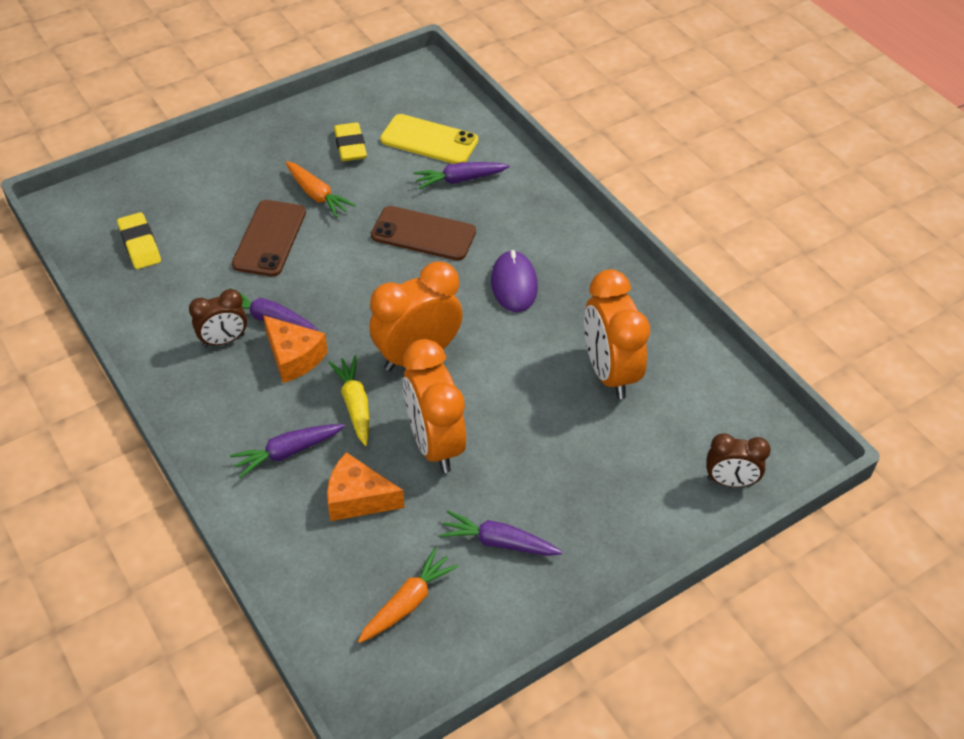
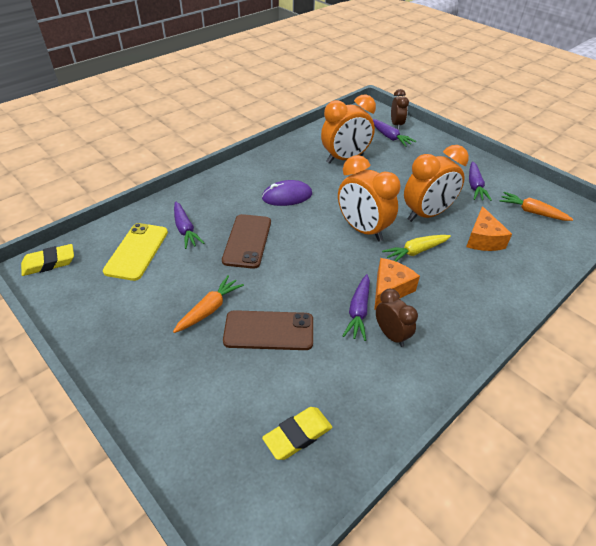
camera: 100 degrees left, 5 degrees down
(288, 452) = (470, 276): purple carrot -> purple carrot (389, 137)
(350, 146) = (142, 298): yellow eraser -> yellow eraser (49, 263)

